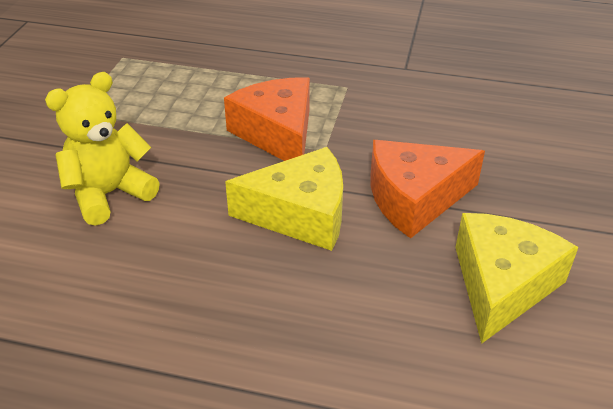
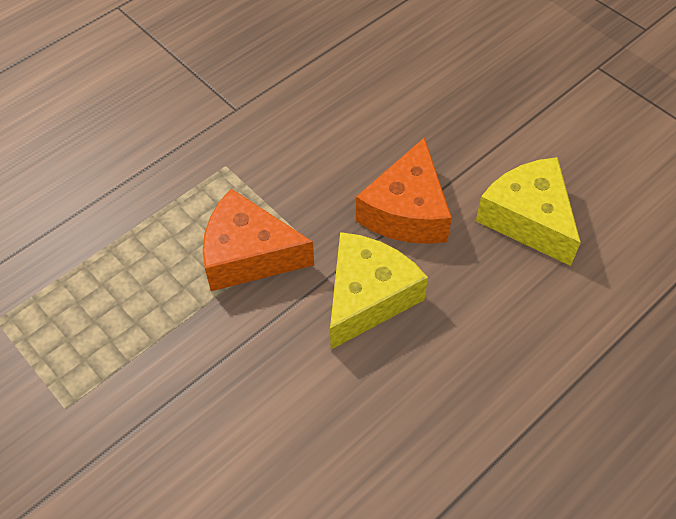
camera: 55 degrees left, 15 degrees up
(109, 194) = (228, 431): yellow teddy bear -> none

